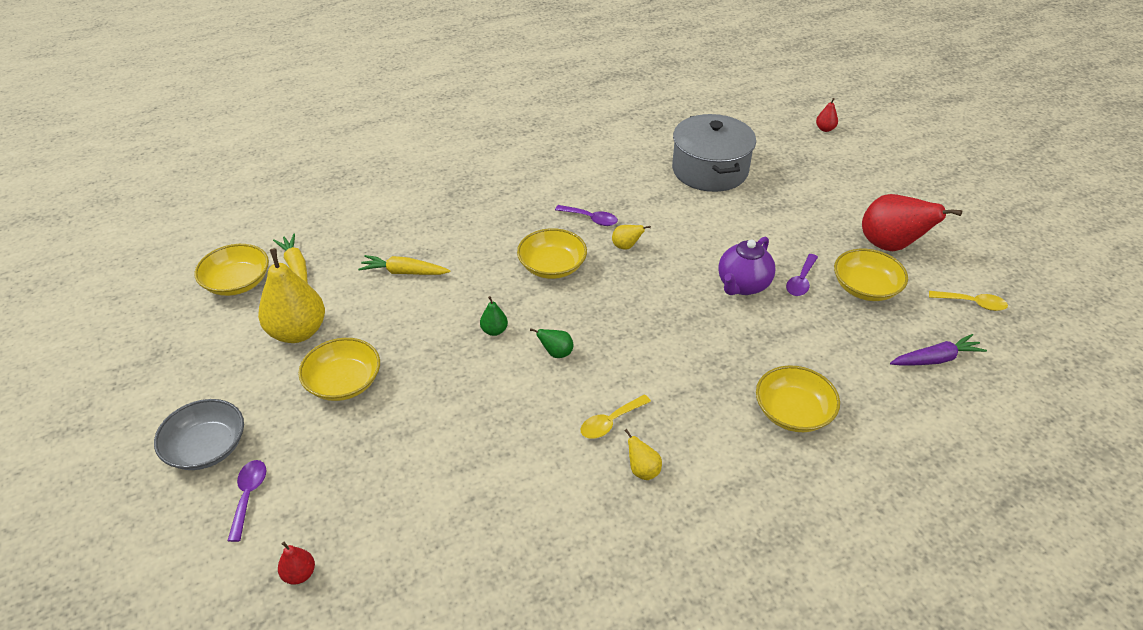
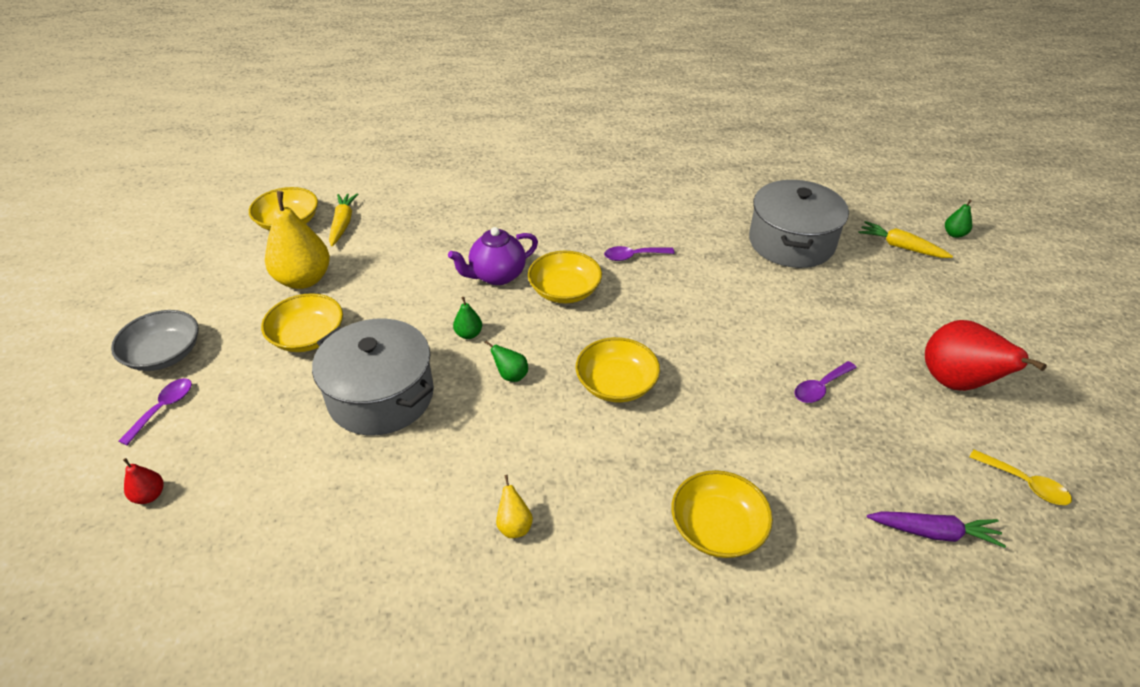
camera: 25 degrees right, 0 degrees up
(404, 272) = (427, 255): yellow carrot -> yellow carrot (901, 247)
(454, 410) = (381, 396): none -> grey pot
(590, 219) = (633, 256): purple spoon -> purple spoon turned 120 degrees clockwise
(610, 422) = (516, 463): yellow spoon -> none
(626, 246) = (651, 293): yellow pear -> none
(742, 285) = (749, 371): purple teapot -> purple teapot (497, 276)
(825, 129) = (954, 234): red pear -> green pear
(865, 288) = (894, 420): yellow bowl -> yellow bowl (616, 384)

